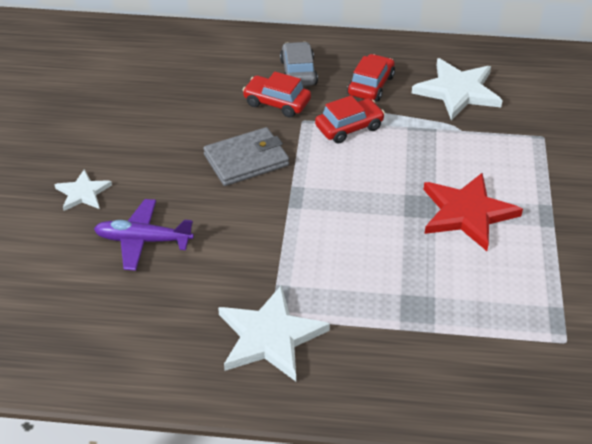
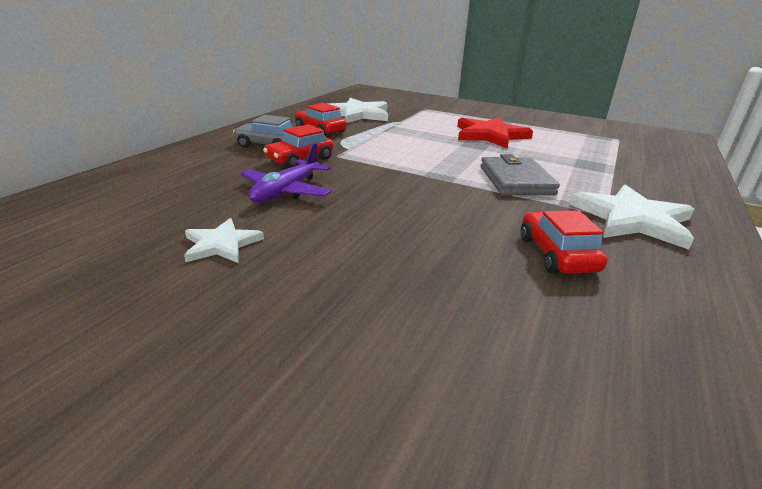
camera: 70 degrees left, 15 degrees down
(83, 193) = (345, 289): white star -> white star (222, 244)
(143, 240) = (469, 259): purple plane -> purple plane (286, 191)
(246, 160) = (370, 184): grey wallet -> grey wallet (515, 180)
(349, 127) = (364, 144): red car -> red car (557, 254)

